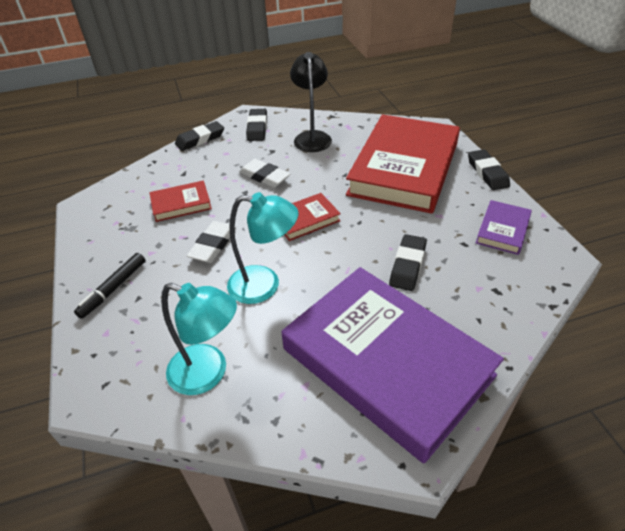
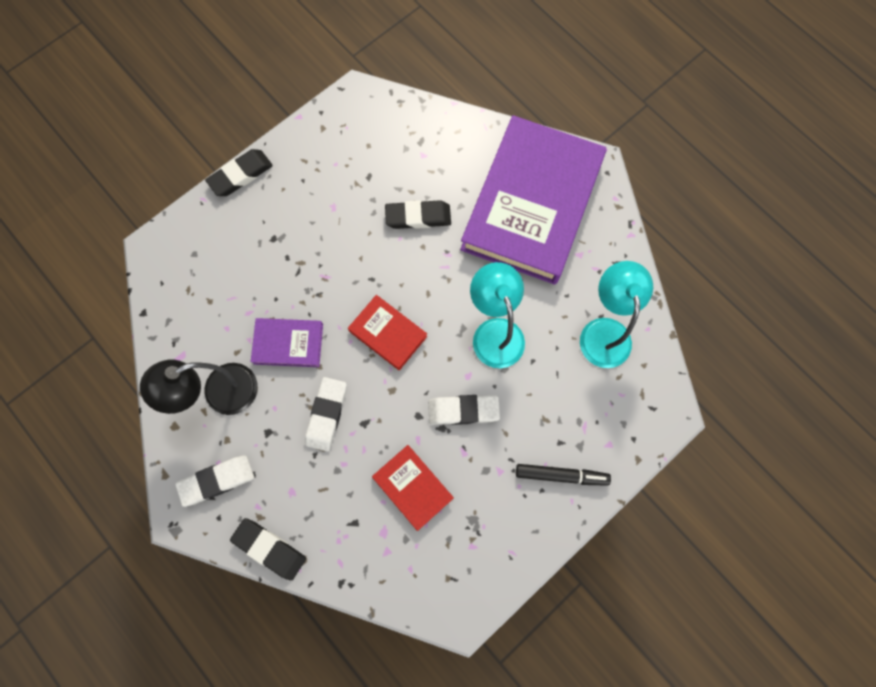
camera: 115 degrees left, 30 degrees up
(257, 128) = (217, 480): black eraser -> white eraser
(404, 168) = (259, 261): red book -> none
(503, 230) = (336, 147): purple book -> purple book (288, 343)

